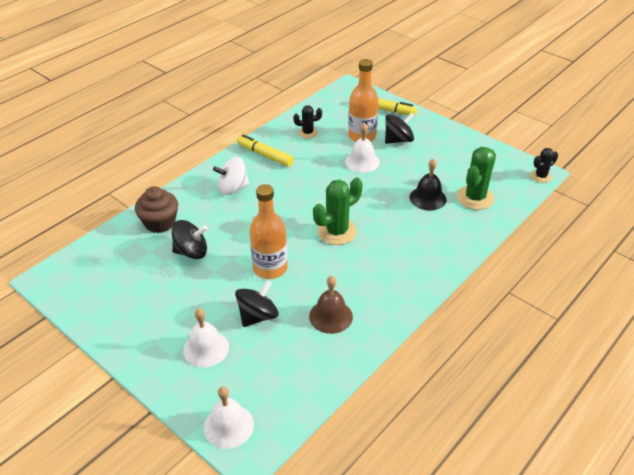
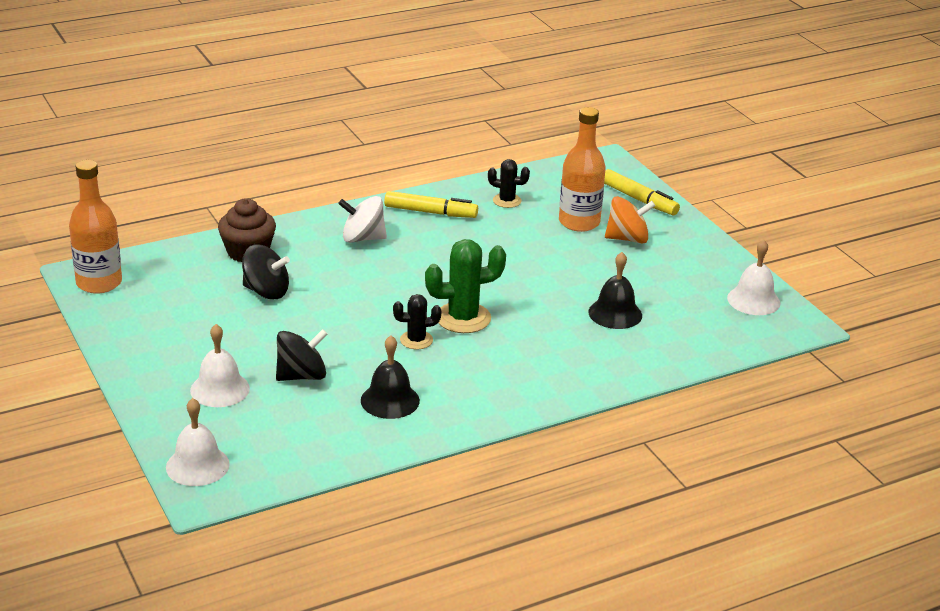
camera: 20 degrees right, 10 degrees down
(265, 155) = (430, 212): yellow marker -> yellow marker turned 135 degrees clockwise
(270, 268) = (350, 333): orange bottle -> orange bottle (99, 283)
(330, 316) = (390, 400): brown bell -> black bell
(362, 162) = (556, 251): white bell -> white bell (753, 300)
(398, 140) = (627, 239): black spinning top -> orange spinning top
(475, 198) = (682, 330): green cactus -> none
(541, 176) = (801, 330): black cactus -> black cactus (416, 340)

